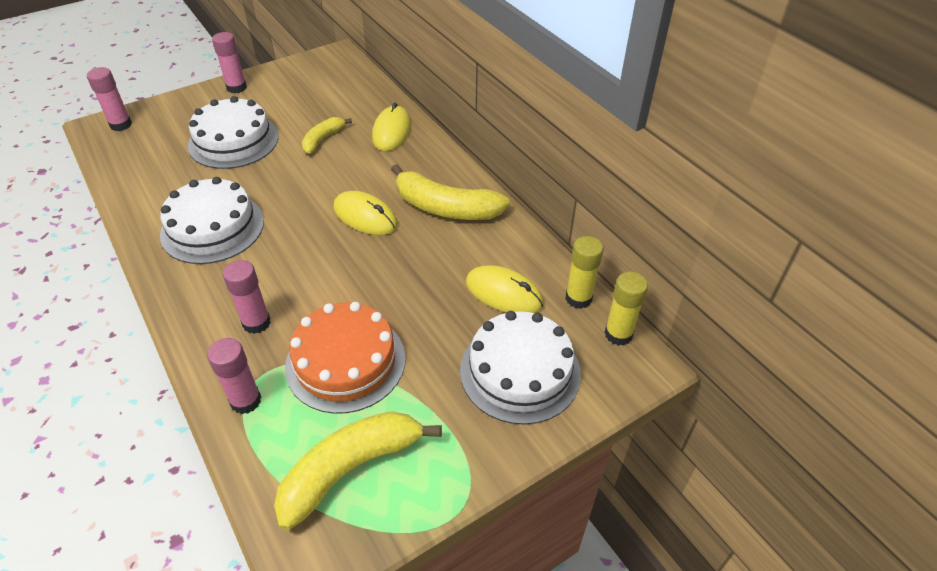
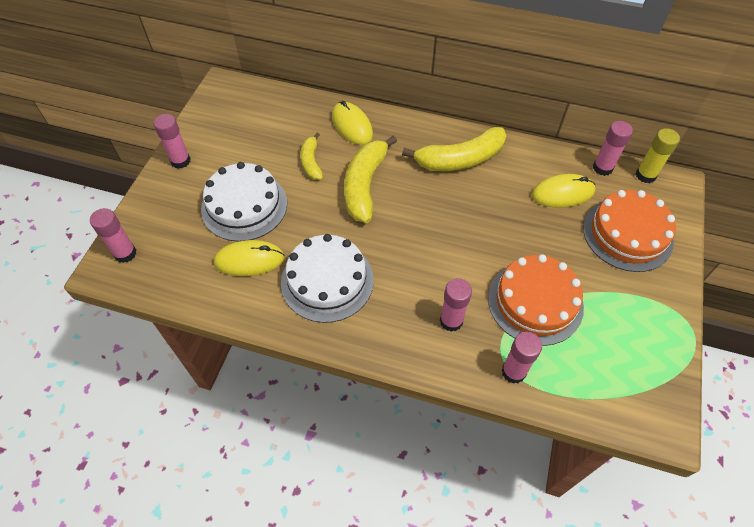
camera: 40 degrees left, 10 degrees up
(351, 469) = (619, 359): yellow banana -> yellow banana (365, 185)
(365, 216) = (419, 200): yellow mouse -> yellow mouse (249, 260)
(520, 371) = (627, 234): white cake -> orange cake
(578, 298) = (602, 168): yellow glue stick -> pink glue stick

